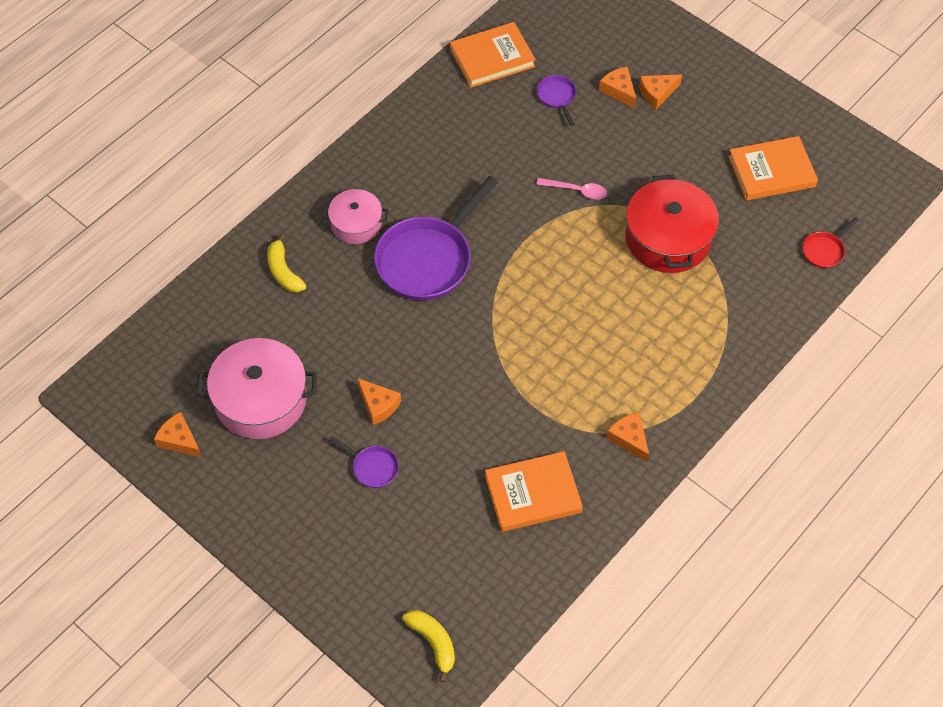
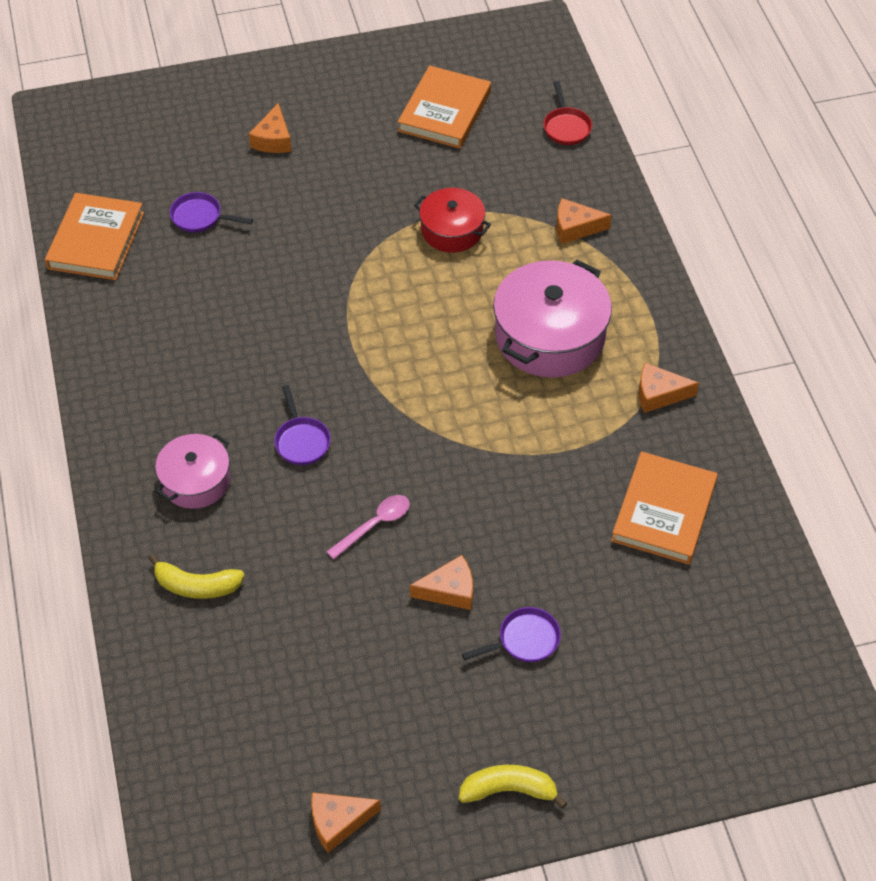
camera: 55 degrees left, 5 degrees down
(260, 400) = (351, 704): pink pot -> pink pot (550, 336)
(428, 259) = (301, 441): purple pan -> purple pan, size x0.44
(433, 642) = (780, 702): yellow banana -> yellow banana (508, 790)
(576, 190) = (330, 268): pink spoon -> pink spoon (374, 525)
(619, 91) = (240, 165): orange cheese -> orange cheese (575, 228)
(668, 238) = (452, 230): red pot -> red pot, size x0.59

